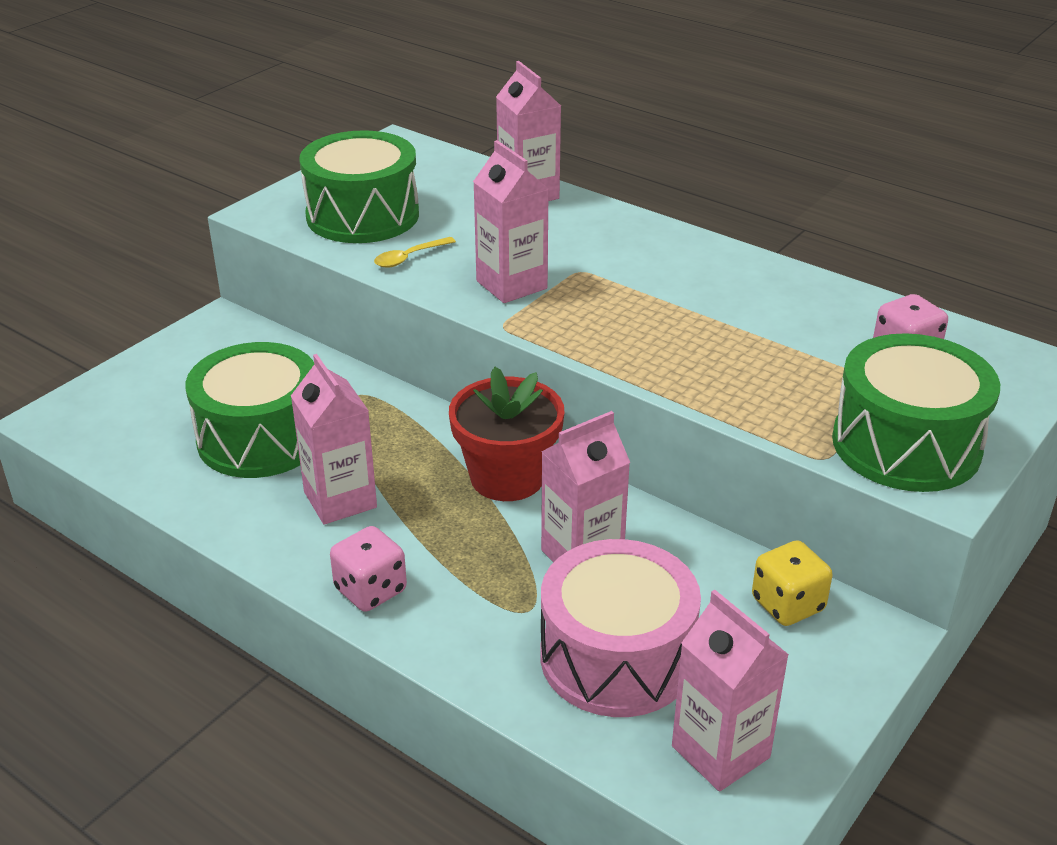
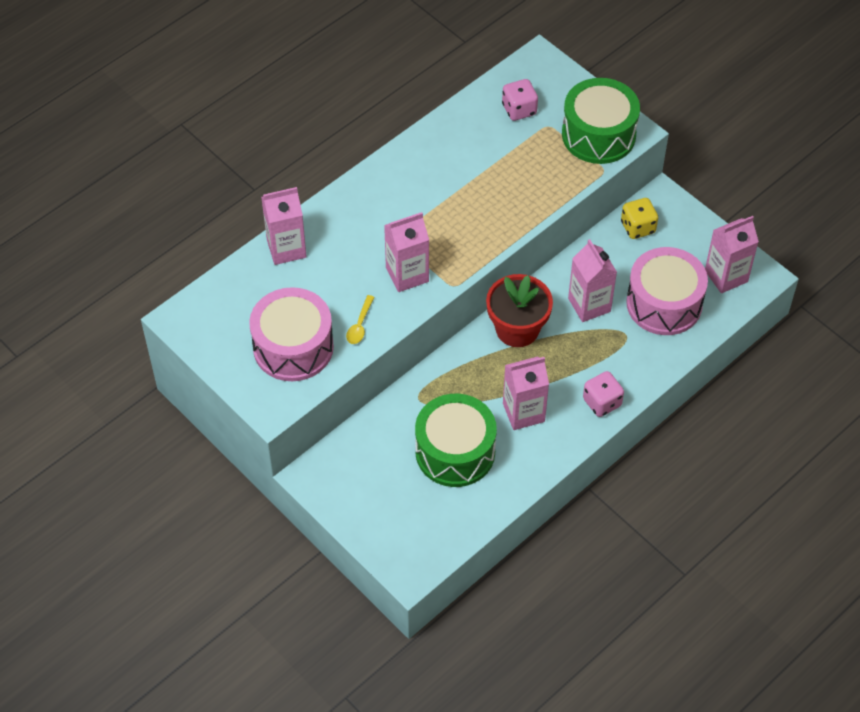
camera: 80 degrees left, 20 degrees up
(362, 215) = (293, 347): green drum -> pink drum
(409, 257) = (360, 325): yellow spoon -> yellow spoon turned 45 degrees clockwise

